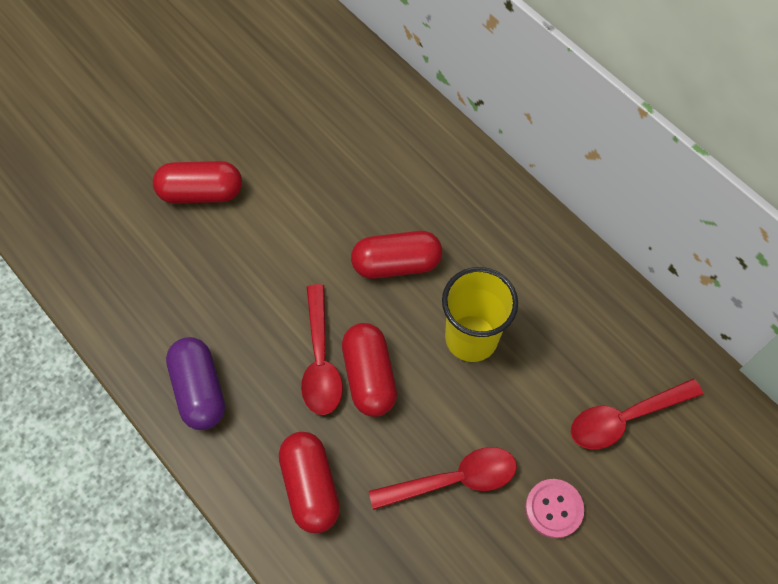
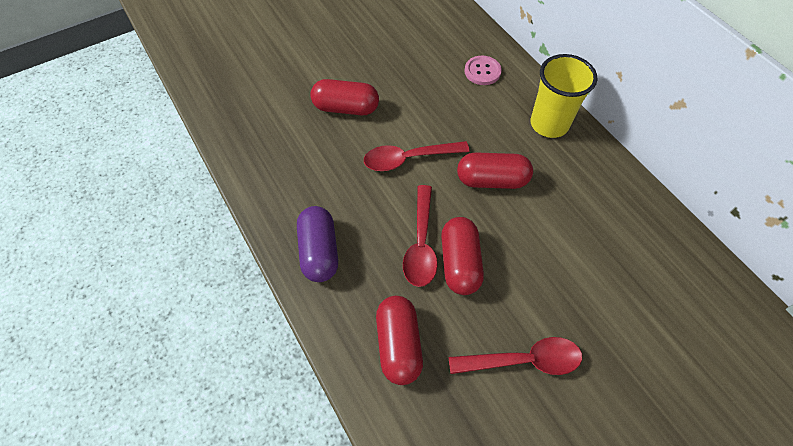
camera: 10 degrees right, 5 degrees down
(471, 338) = (548, 246): yellow cup -> yellow cup (549, 124)
(554, 508) = (612, 402): pink button -> pink button (482, 71)
(625, 418) = (680, 333): red spoon -> red spoon (408, 159)

